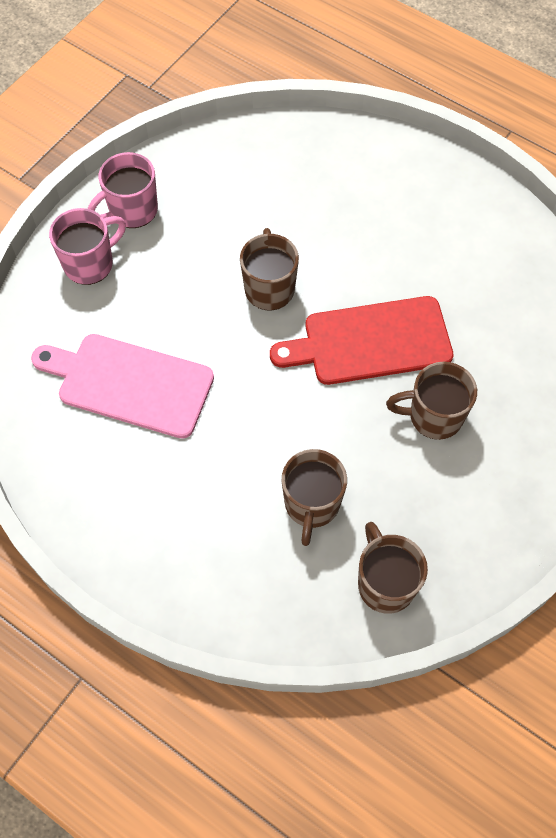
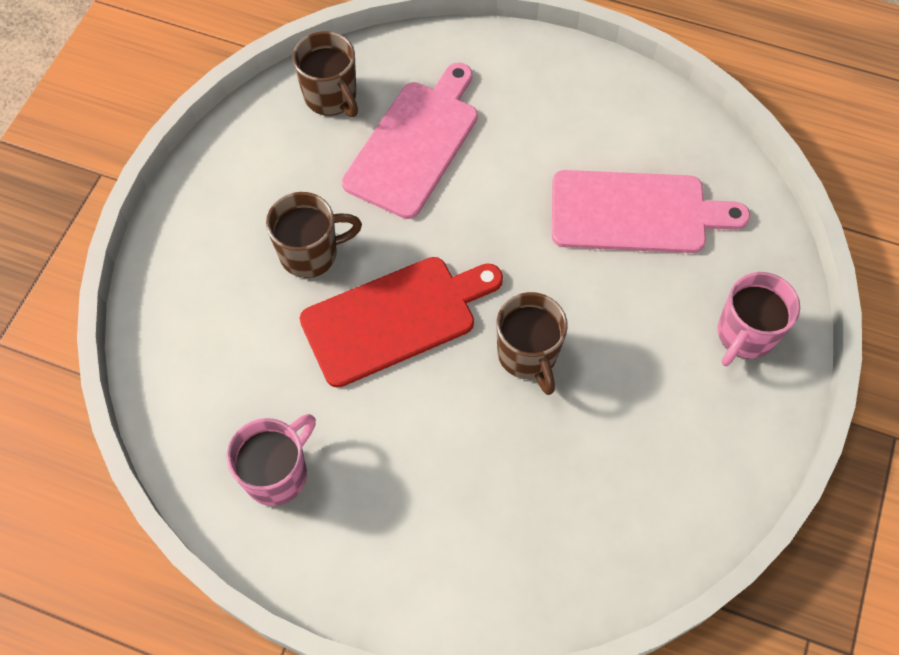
camera: 165 degrees right, 0 degrees up
(132, 210) = (731, 417): pink mug -> pink mug (277, 473)
(311, 505) = (415, 144): brown mug -> pink cutting board

